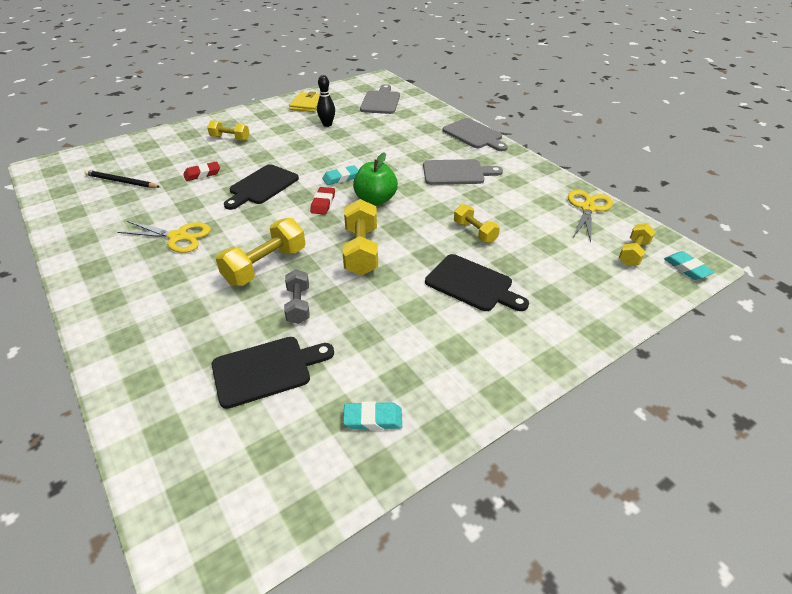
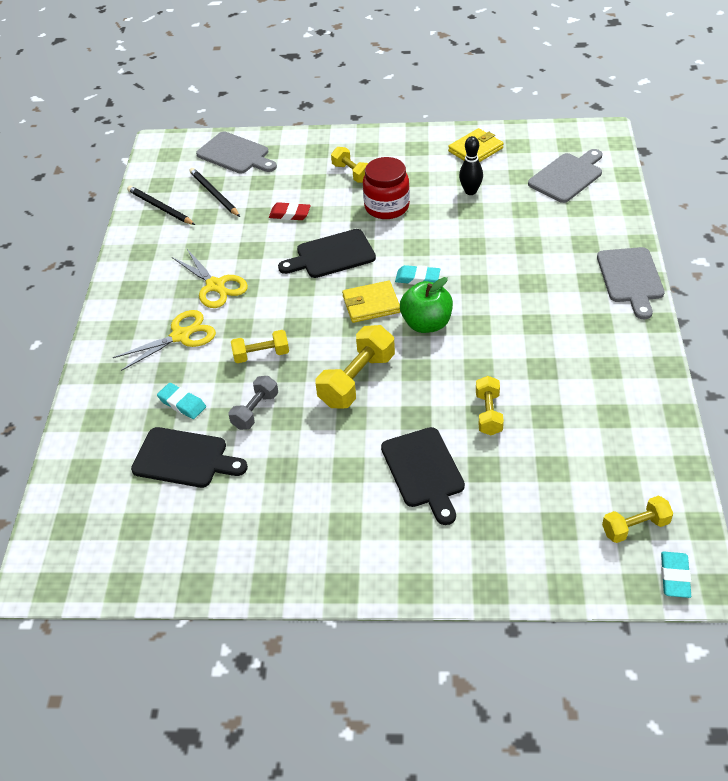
camera: 40 degrees right, 5 degrees up
(75, 205) = (160, 207): none -> black pencil
(265, 266) = (261, 355): yellow dumbbell -> yellow dumbbell, size x0.62
(276, 148) = (387, 207): none -> red jar
(323, 203) = (371, 304): red eraser -> yellow wallet
(373, 419) = (225, 545): turquoise eraser -> turquoise eraser (182, 403)
(456, 173) = (550, 326): grey cutting board -> grey cutting board (235, 154)
(588, 208) = (652, 446): yellow scissors -> yellow scissors (180, 336)

